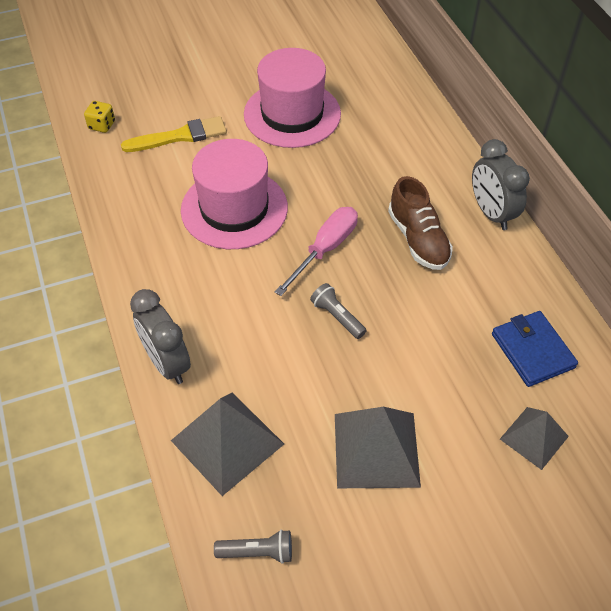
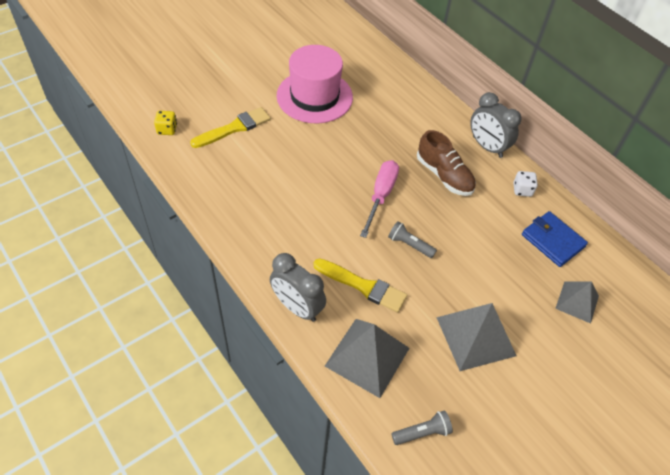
camera: 20 degrees left, 0 degrees up
(234, 208) = (300, 177): pink hat -> none
(257, 355) = (363, 286): none -> yellow brush
(517, 277) = (522, 190): none -> white dice

